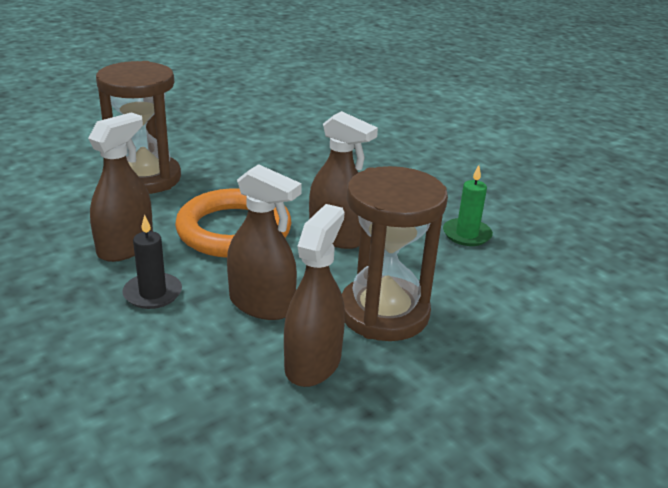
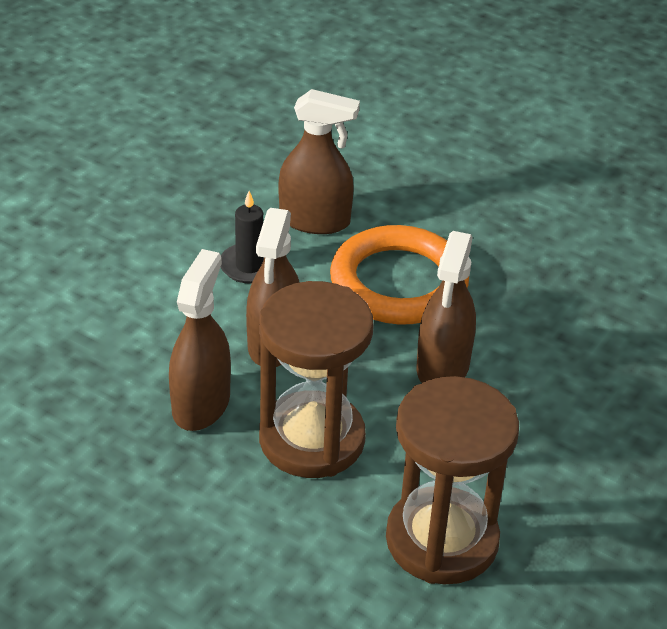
camera: 70 degrees right, 10 degrees up
(145, 178) = (459, 183): brown hourglass -> brown hourglass (442, 540)
(313, 363) = (201, 404): brown spray bottle -> brown spray bottle turned 75 degrees counterclockwise
(466, 234) = (534, 487): green candle -> none

